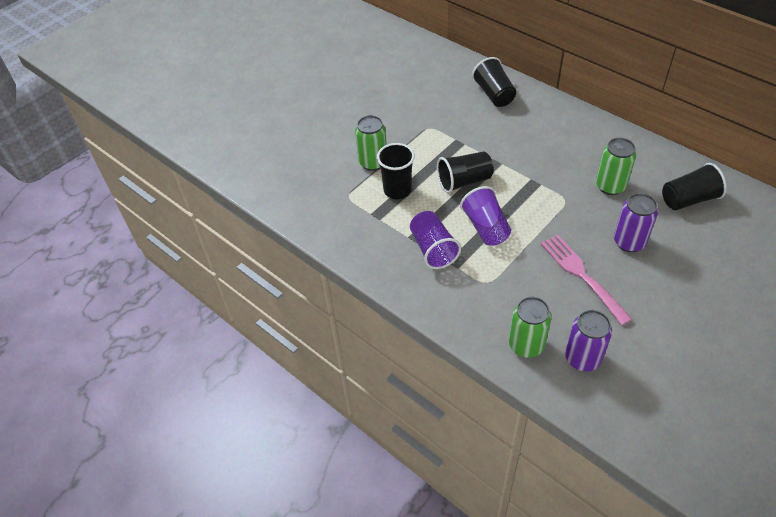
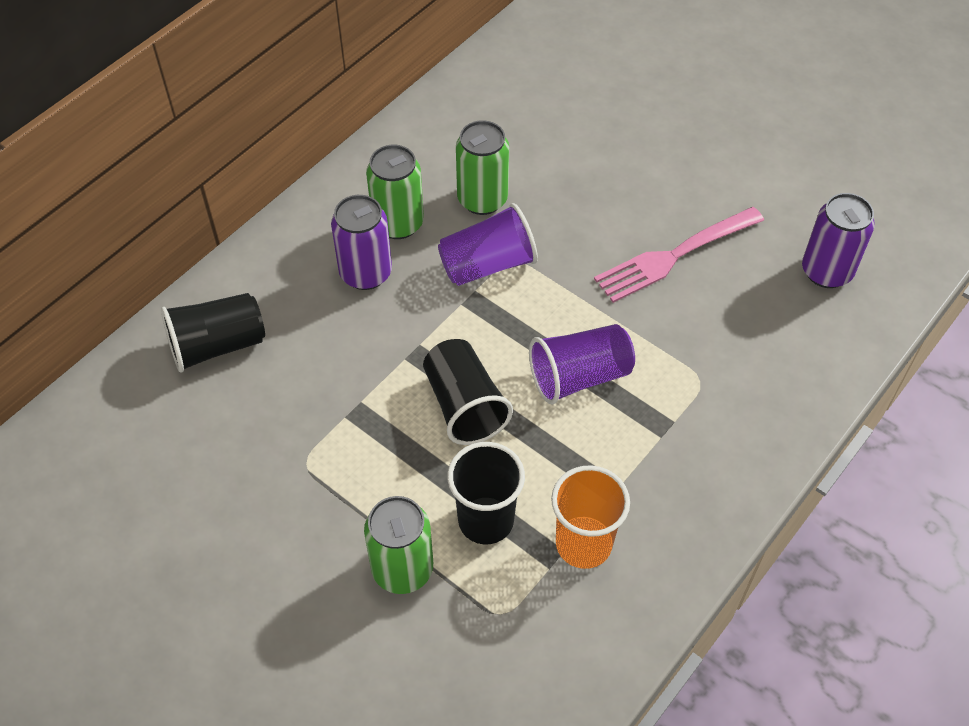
camera: 95 degrees left, 5 degrees up
(383, 227) = (583, 544): none -> orange cup
(433, 249) = (634, 459): purple cup -> purple cup (488, 265)
(526, 345) = (815, 336): green can -> green can (398, 223)
(629, 242) = (603, 192): purple can -> purple can (365, 273)
(689, 199) = (513, 113): black cup -> none

